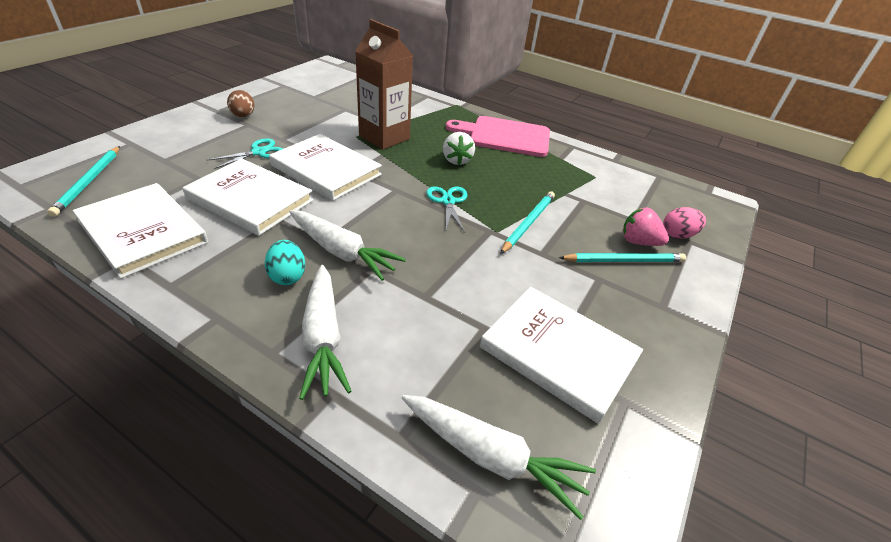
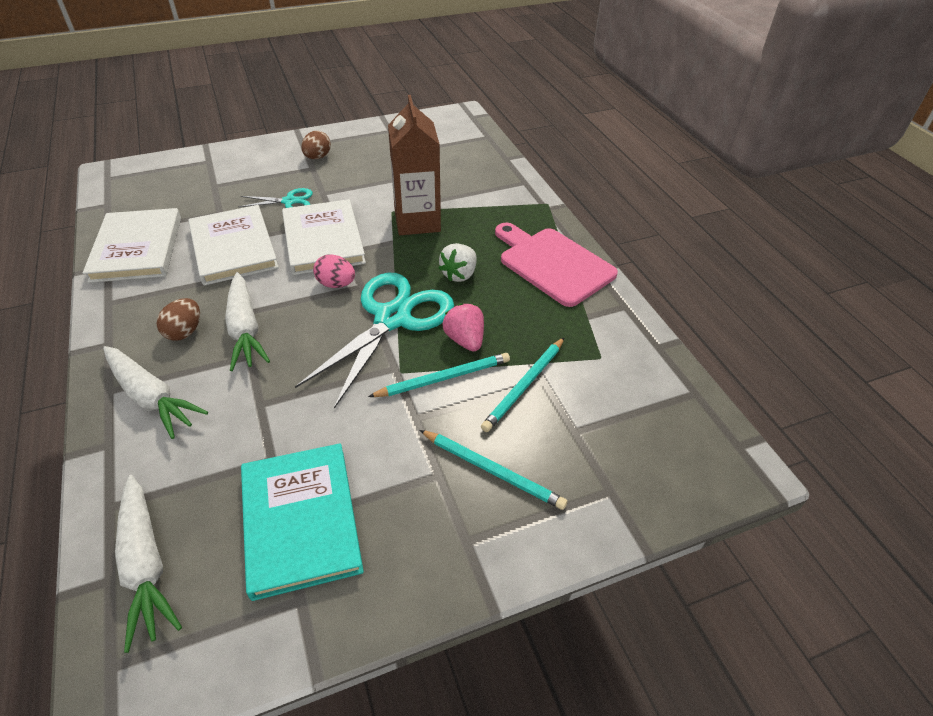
camera: 40 degrees right, 5 degrees up
(89, 182) = (148, 189): turquoise pencil -> turquoise pencil (524, 386)
(287, 276) = (185, 332): turquoise egg -> brown egg
(323, 337) = (151, 397): white carrot -> white carrot turned 75 degrees counterclockwise
(448, 201) = (393, 318): turquoise scissors -> turquoise scissors, size x2.06
(558, 353) = (300, 520): white book -> turquoise book
(638, 242) = (541, 459): pink strawberry -> pink strawberry (465, 340)
(677, 235) = (606, 476): pink egg -> pink egg (336, 284)

